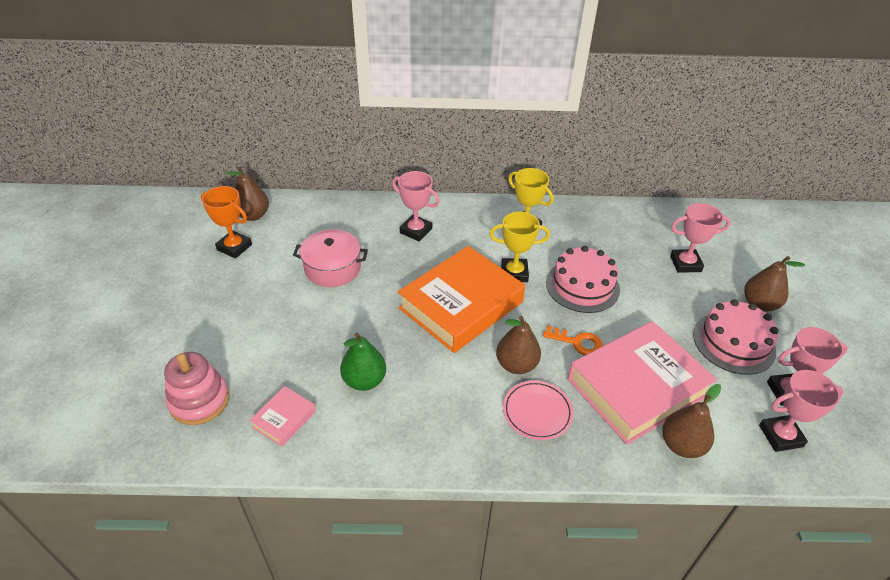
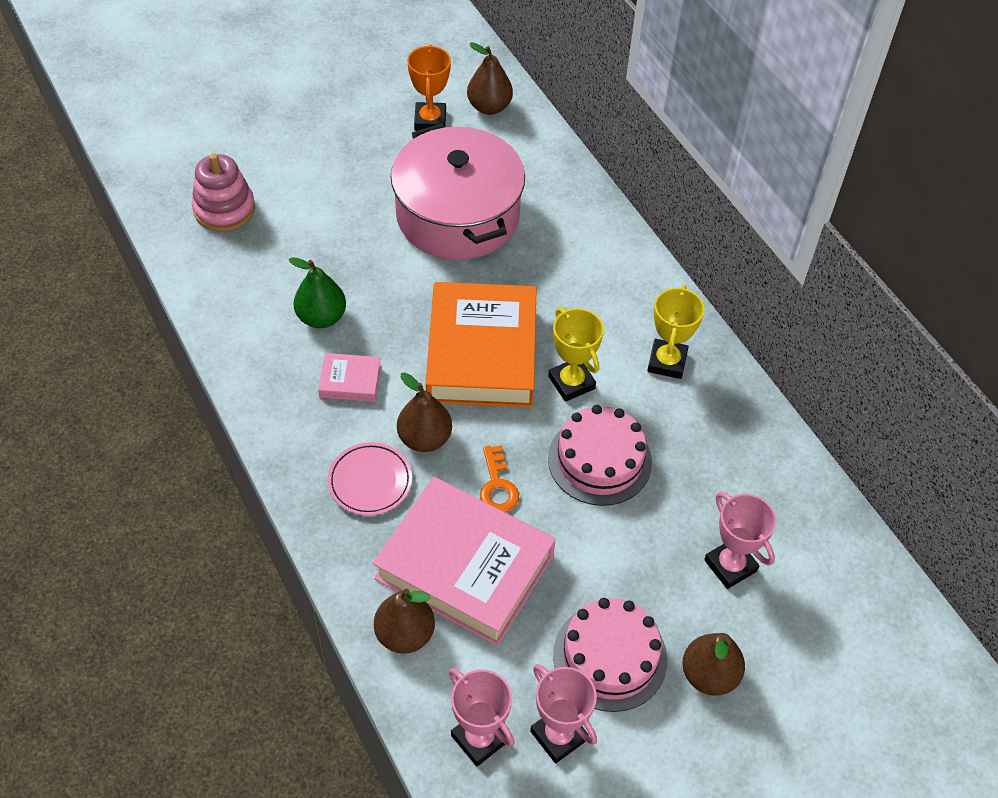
camera: 60 degrees right, 10 degrees up
(284, 419) = (240, 280): pink book -> pink book (350, 381)
(332, 268) = (457, 215): pink pot -> pink pot, size x1.75
(416, 231) = (575, 258): pink trophy -> none
(461, 305) = (481, 353): orange book -> orange book turned 75 degrees clockwise

